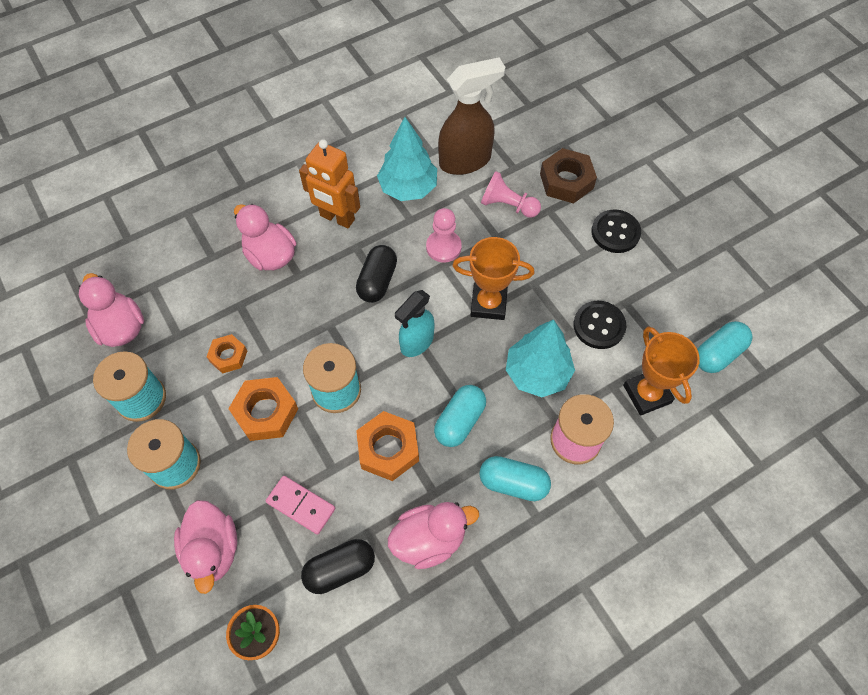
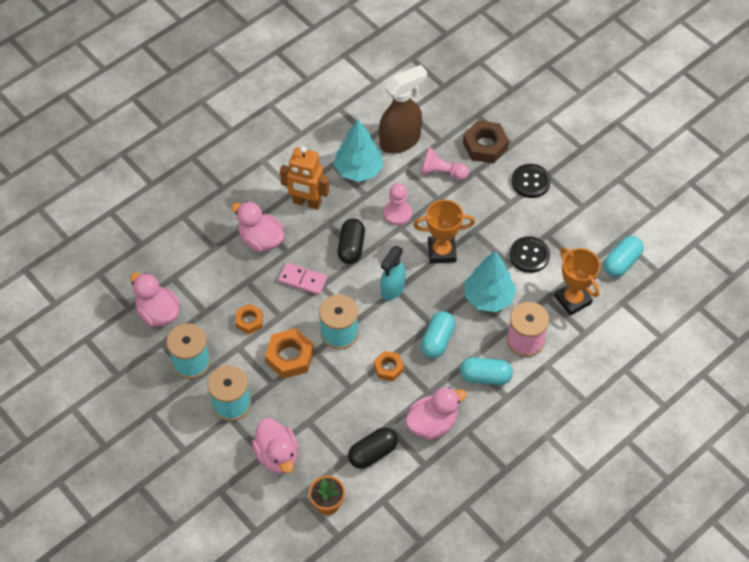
camera: 10 degrees left, 5 degrees down
(301, 505) = (333, 416): pink domino -> pink domino (302, 280)
(388, 449) = (388, 368): orange nut -> orange nut, size x0.61

